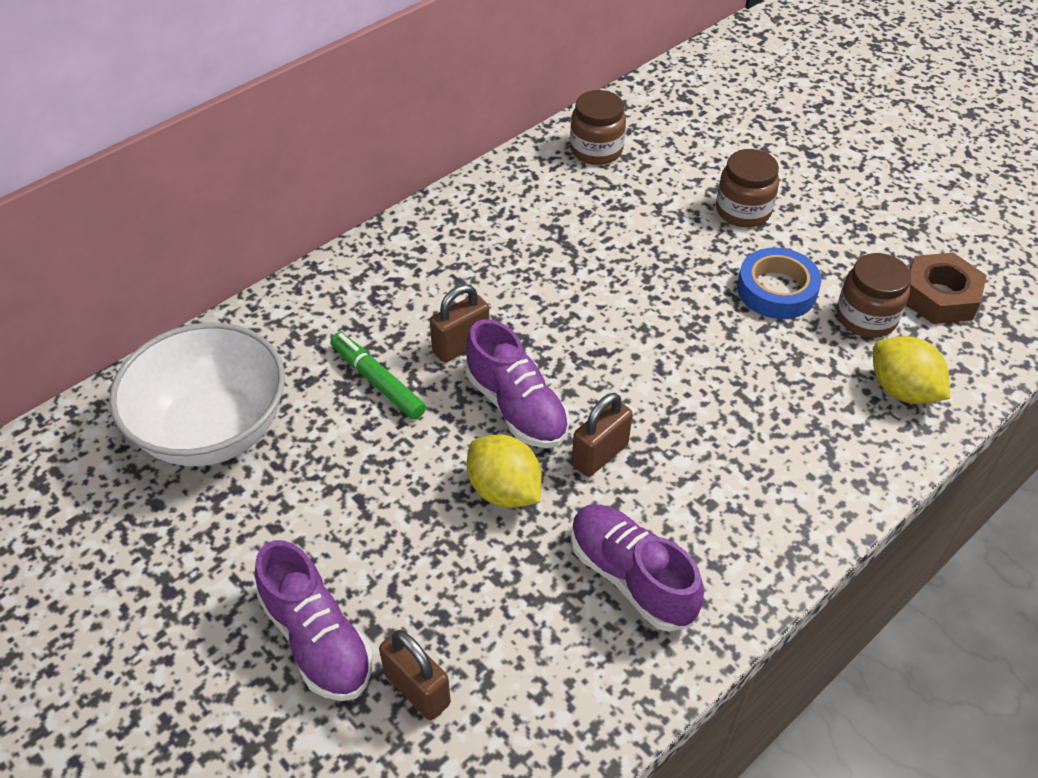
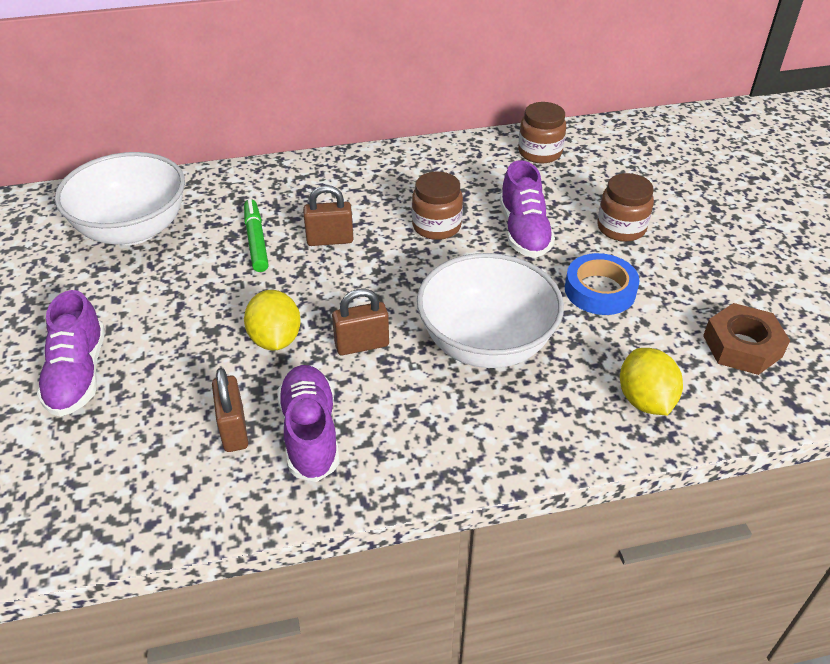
camera: 30 degrees right, 5 degrees down
(417, 689) = (107, 433): brown padlock -> brown padlock (234, 429)
(516, 407) = (332, 292): purple shoe -> purple shoe (524, 231)
(718, 396) = (486, 343): none -> white bowl
(866, 317) = (660, 337): brown jar -> brown jar (436, 226)

